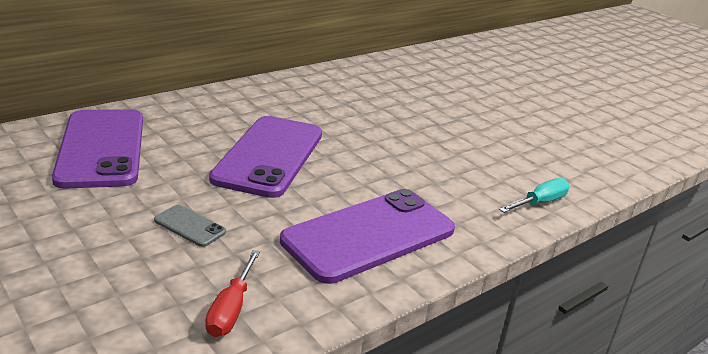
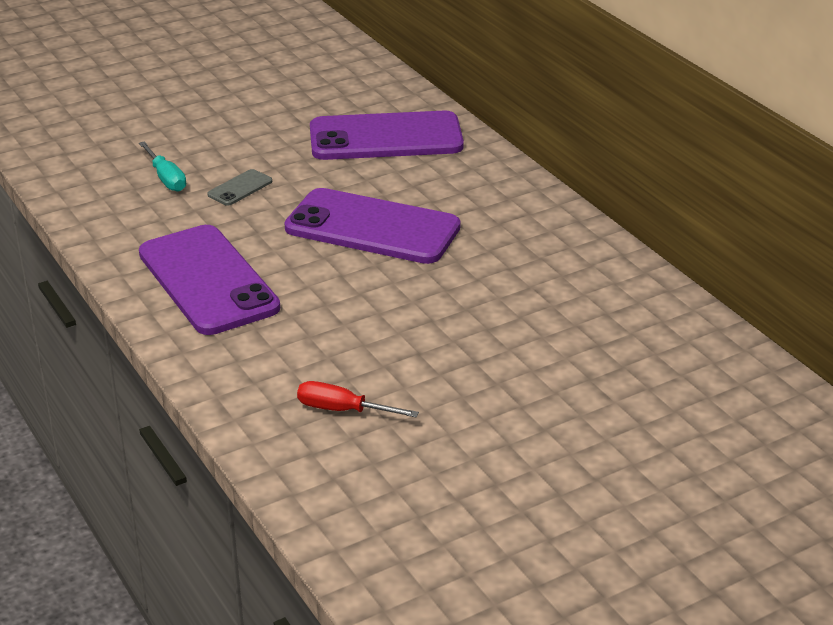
camera: 100 degrees right, 5 degrees up
(231, 310) = (120, 209): red screwdriver -> red screwdriver (341, 410)
(540, 202) = (255, 413): turquoise screwdriver -> turquoise screwdriver (166, 179)

